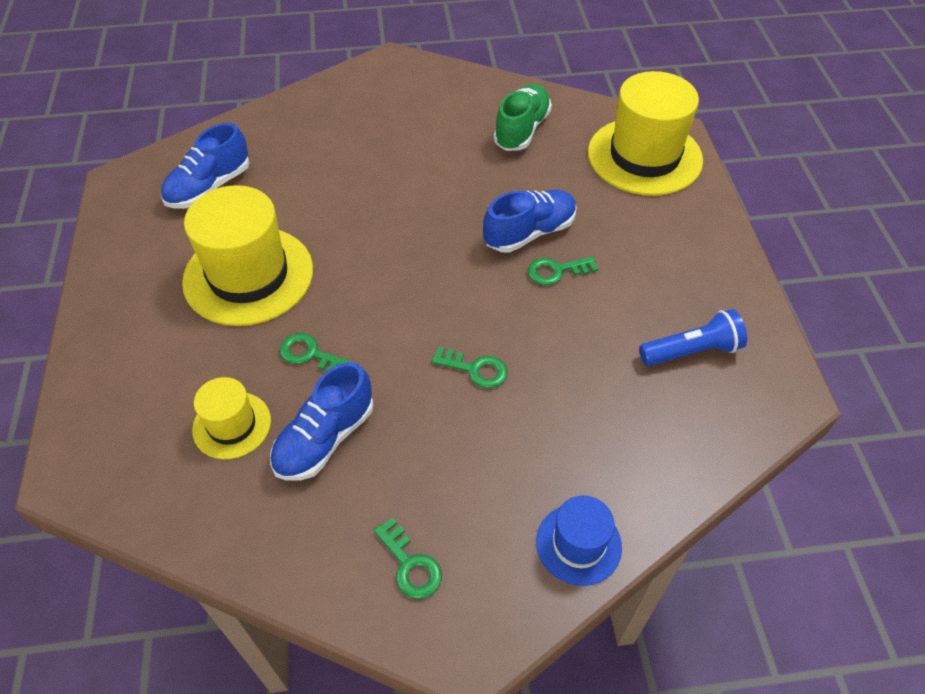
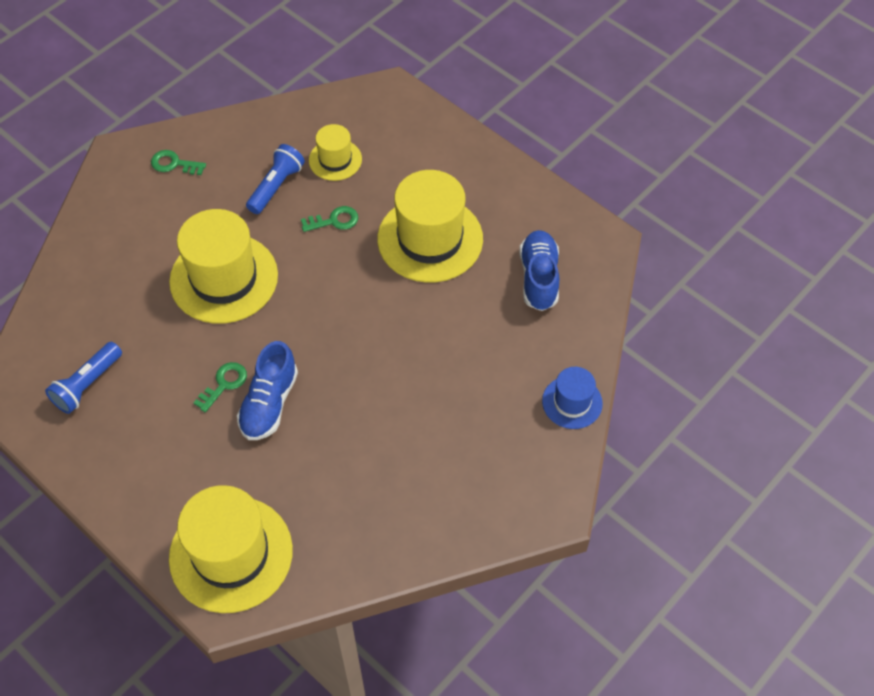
camera: 140 degrees right, 5 degrees up
(325, 438) = (276, 186): blue shoe -> blue flashlight
(475, 369) = (224, 278): green key -> yellow hat
(522, 130) = (361, 507): green shoe -> none
(578, 544) = (91, 226): blue hat -> blue hat (572, 402)

